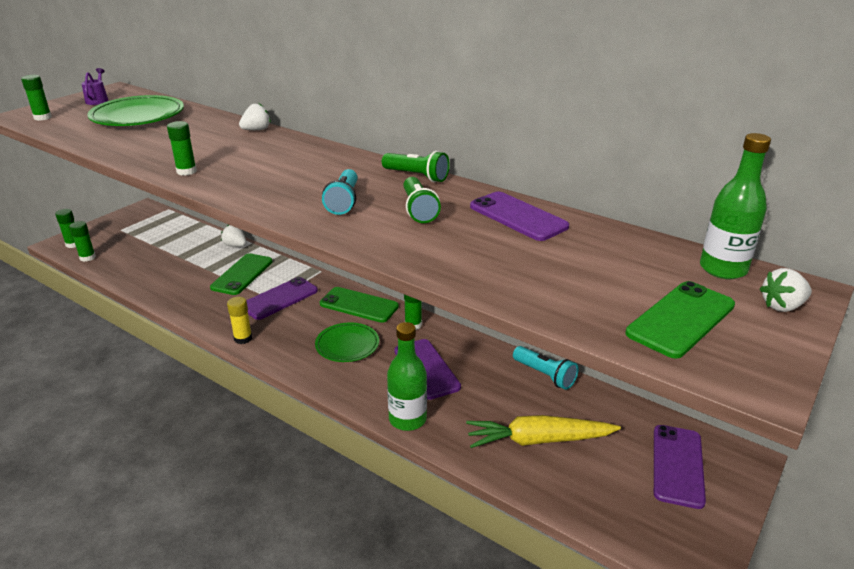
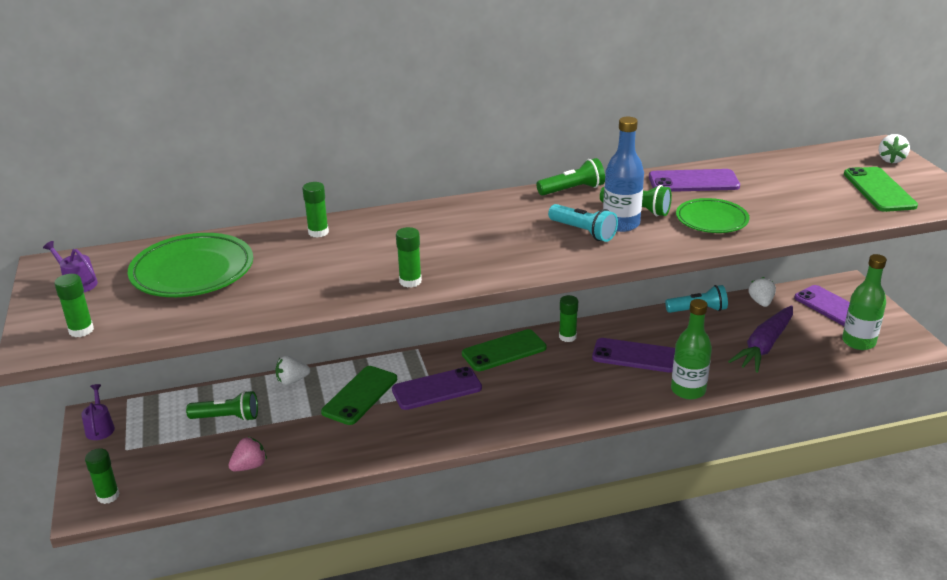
camera: 50 degrees left, 0 degrees up
(87, 257) = (163, 492): green glue stick -> green glue stick (318, 232)
(133, 271) = (249, 466): none -> pink strawberry
(134, 214) = (100, 428): none -> purple watering can
(176, 243) = (227, 417): none -> green flashlight
(242, 274) = (360, 395): green phone -> green phone turned 60 degrees clockwise
(243, 338) = (480, 433): yellow glue stick -> none
(256, 130) = (350, 222): white strawberry -> white strawberry (761, 302)
(279, 298) = (436, 389): purple phone -> purple phone turned 75 degrees clockwise
(347, 345) = (559, 380): green plate -> green plate (711, 220)
(380, 211) = (621, 224): none -> blue bottle
(538, 440) = (764, 346): yellow carrot -> purple carrot
(723, 269) = (835, 155): green bottle -> green bottle (858, 342)

